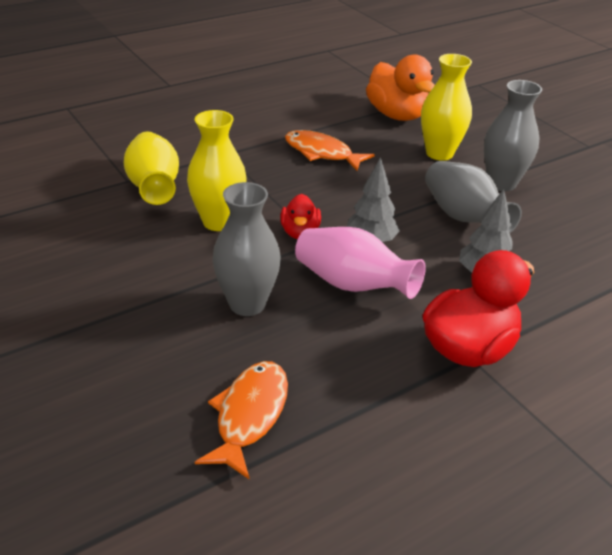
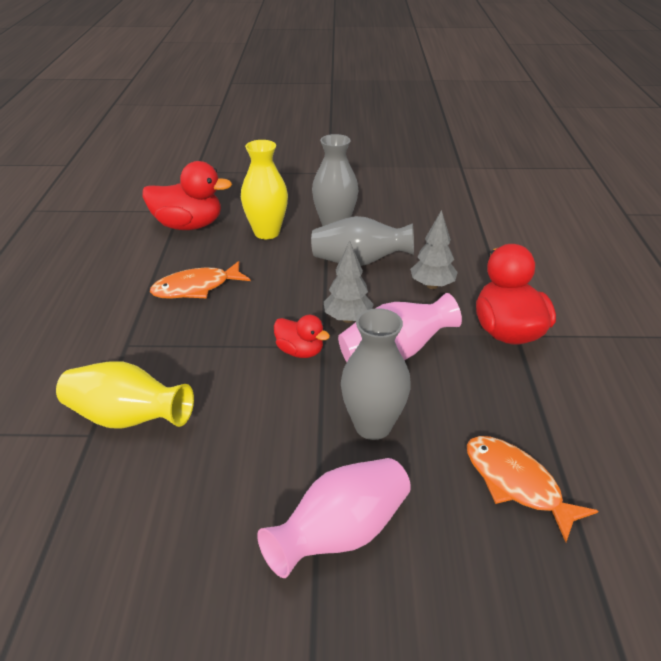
camera: 55 degrees left, 0 degrees up
(120, 327) = (341, 533): none -> pink vase
(218, 222) = (235, 395): yellow vase -> none
(397, 115) = (188, 225): orange duck -> red duck

